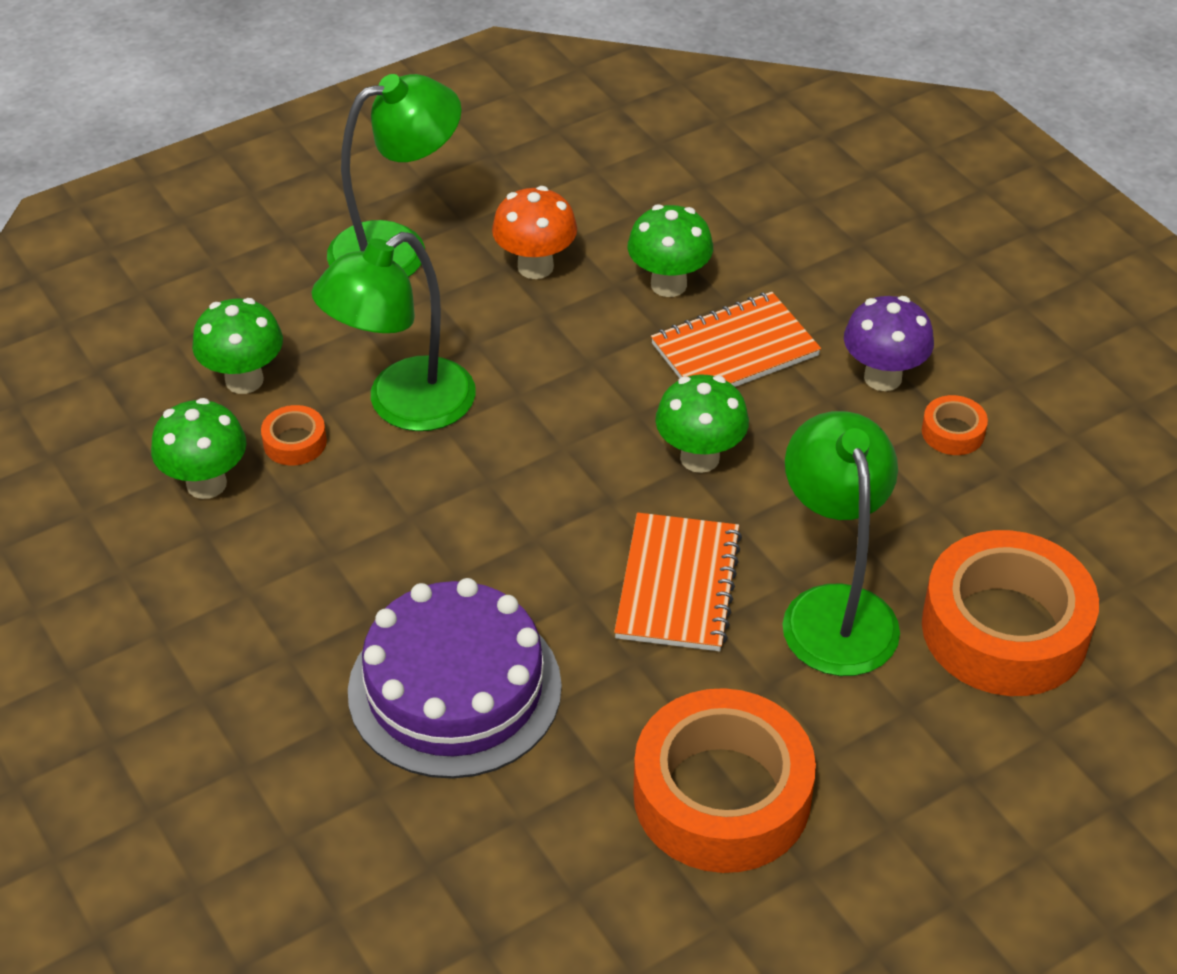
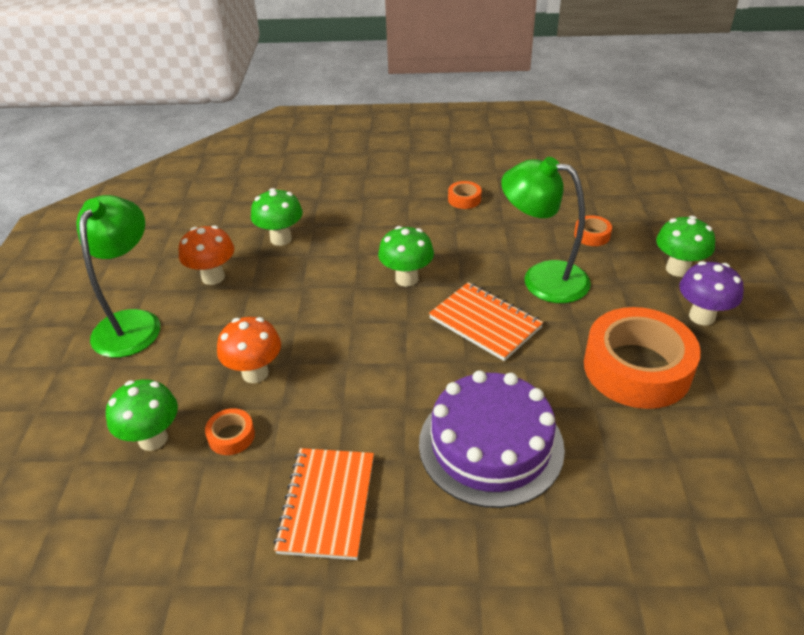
camera: 55 degrees left, 5 degrees down
(206, 484) = (220, 498): green mushroom -> green mushroom (677, 269)
(403, 406) = (255, 373): green lamp -> orange mushroom
(734, 350) = (348, 237): orange notebook -> orange notebook (327, 504)
(883, 377) = (412, 203): purple mushroom -> purple mushroom (702, 316)
(1004, 629) = (592, 235): orange tape -> orange tape, size x0.41

